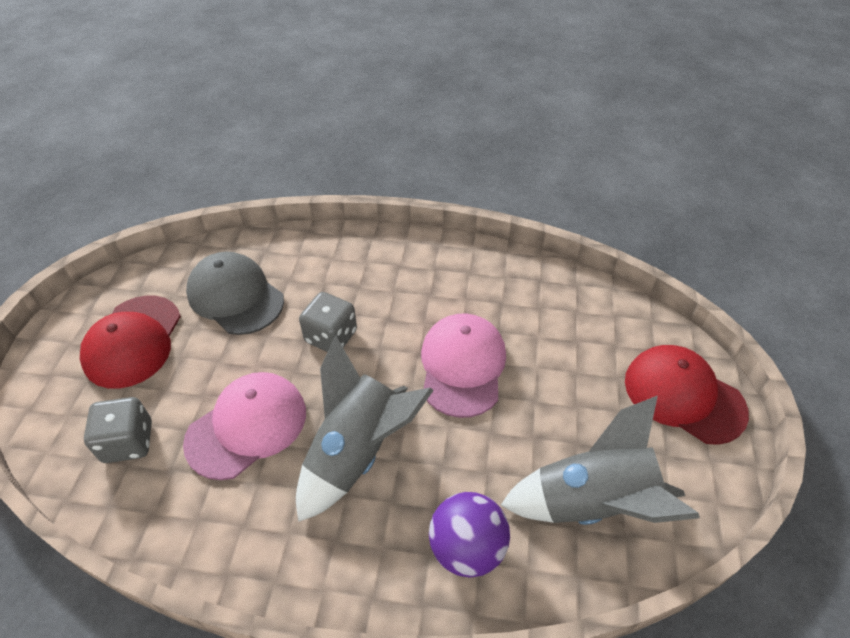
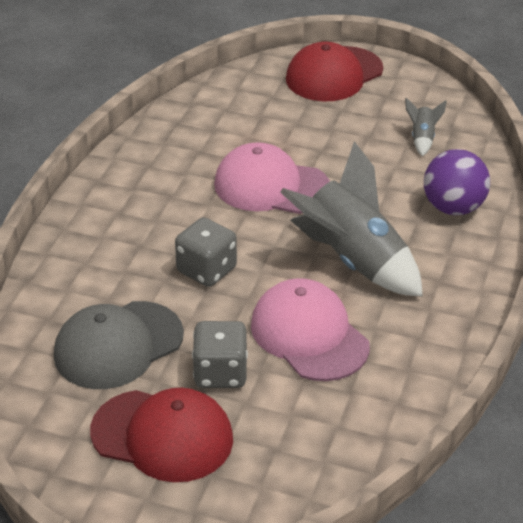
camera: 80 degrees left, 10 degrees down
(128, 442) = (309, 428): grey dice -> grey dice (220, 373)
(592, 502) = (422, 139): grey rocket -> grey rocket, size x0.42

